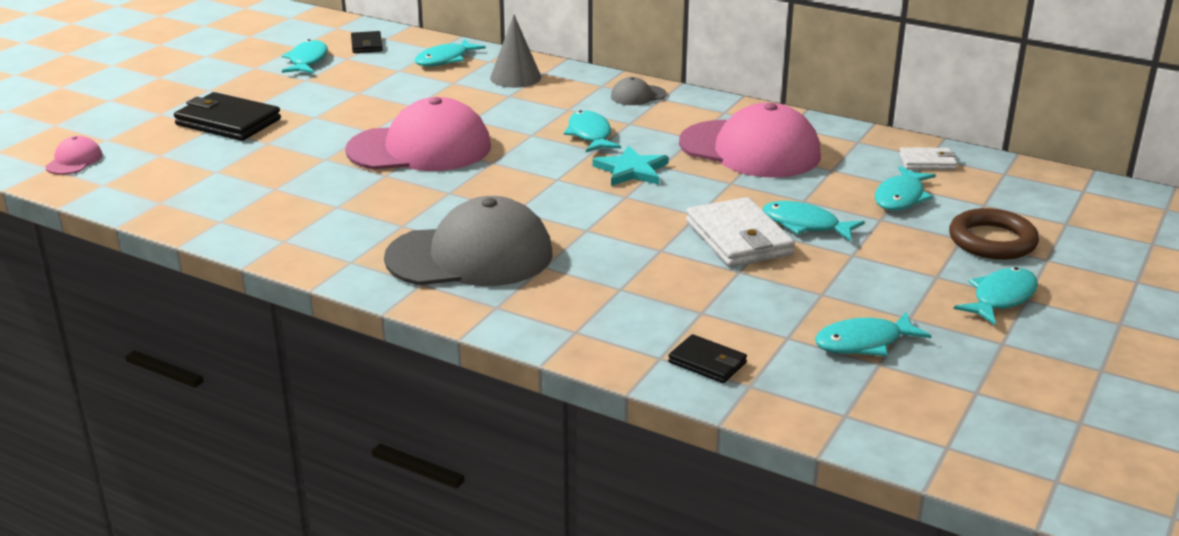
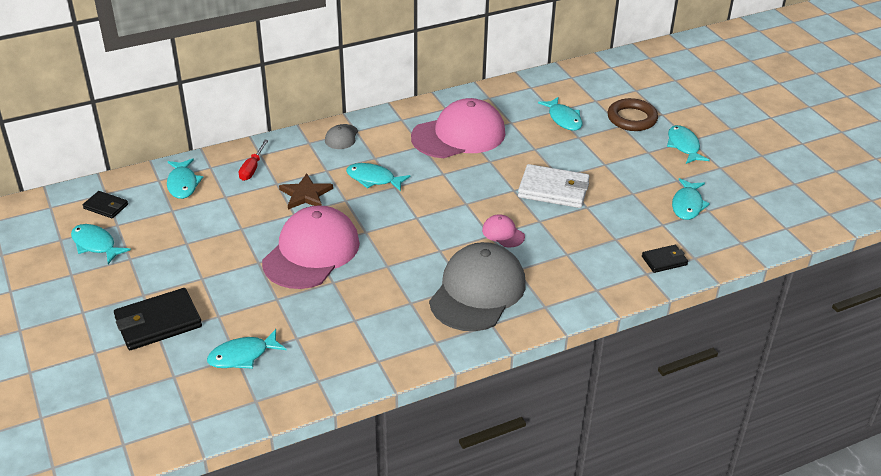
camera: 55 degrees left, 10 degrees up
(74, 161) = (129, 425): pink cap -> pink cap (503, 233)
(511, 113) = (305, 194): none -> brown star
(515, 77) = (252, 168): grey cone -> red screwdriver
(631, 170) = (437, 186): turquoise star -> none
(805, 225) = (561, 162): turquoise fish -> turquoise fish (242, 356)
(927, 162) = (536, 91): white wallet -> none

